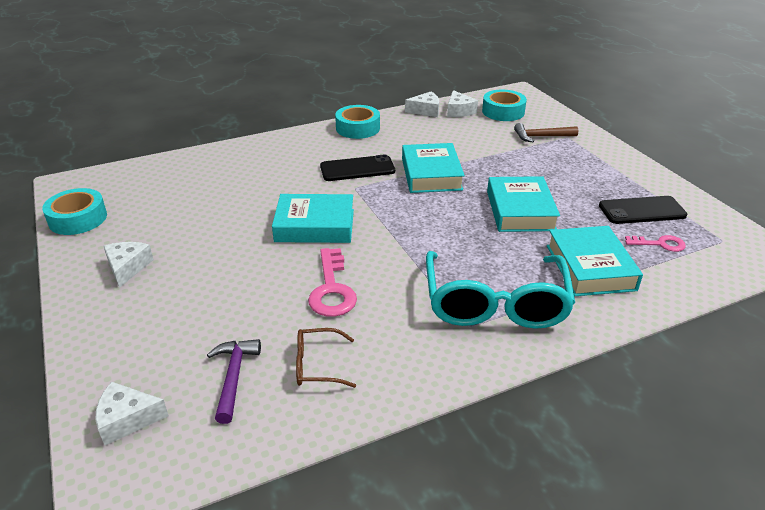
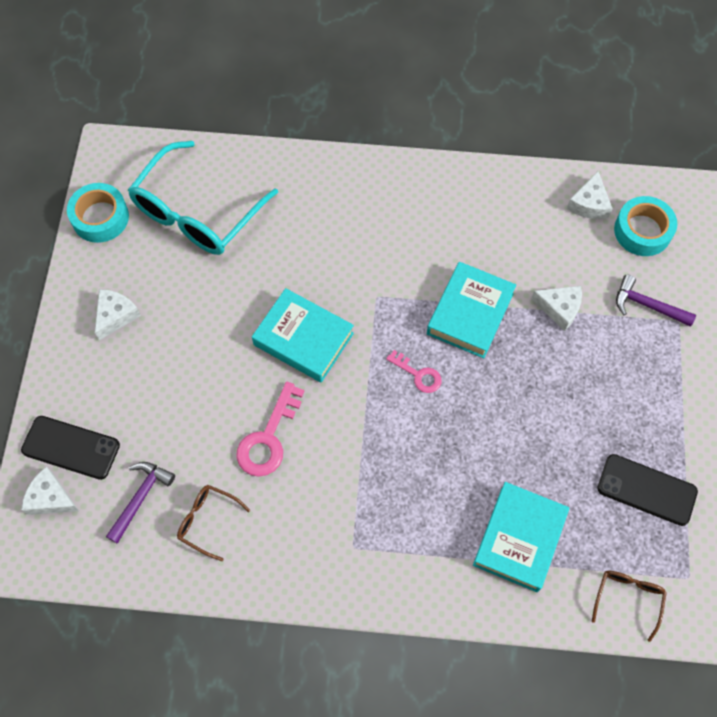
camera: 30 degrees right, 30 degrees up
(357, 169) = (399, 264): black phone -> black phone (71, 447)
(358, 128) = (447, 184): turquoise tape -> none
(425, 111) = (549, 184): white cheese -> white cheese (559, 308)
(495, 303) = (396, 533): turquoise glasses -> turquoise glasses (197, 212)
(520, 211) = (518, 422): turquoise book -> none
(541, 137) = (647, 305): brown hammer -> purple hammer
(660, 244) = (618, 546): pink key -> pink key (418, 374)
(701, 267) = (628, 599): none -> brown glasses

